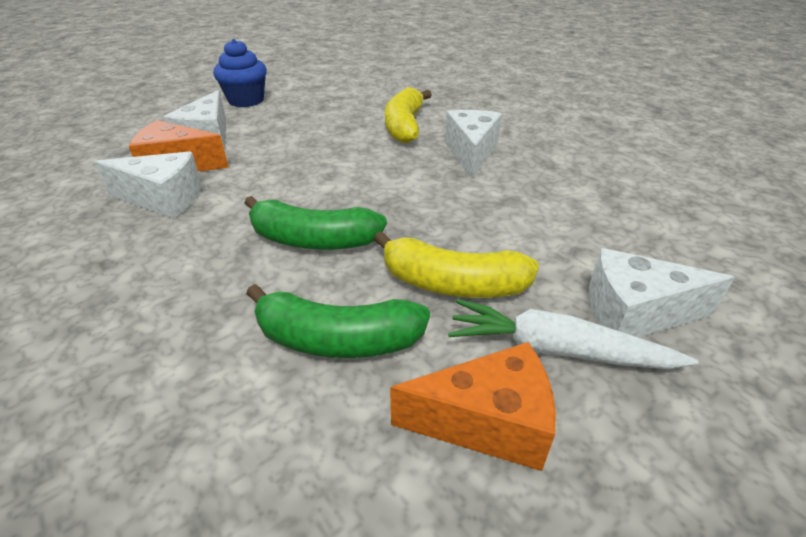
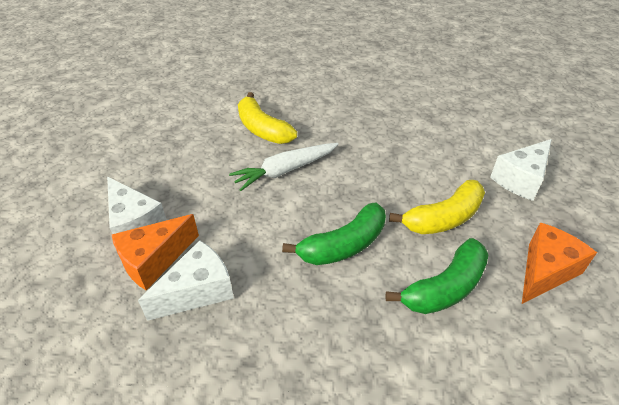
camera: 45 degrees left, 5 degrees up
(246, 100) = (100, 171): blue cupcake -> none
(471, 153) = (332, 128): white cheese -> none
(557, 350) = (521, 219): white carrot -> white carrot (285, 171)

